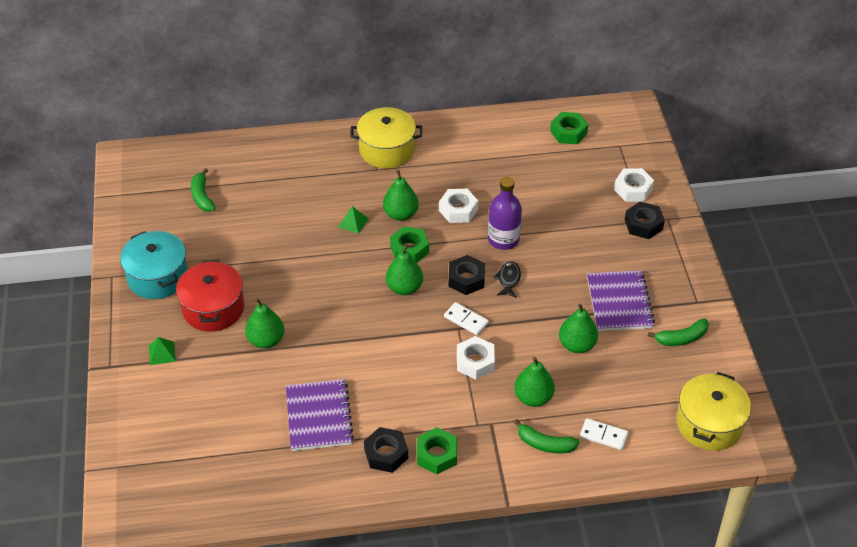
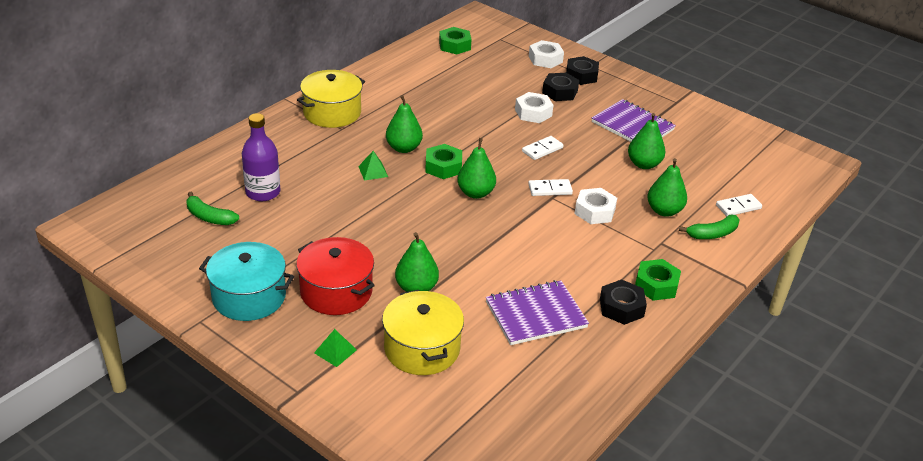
camera: 45 degrees left, 10 degrees down
(318, 416) = (536, 315): purple notebook -> purple notebook turned 60 degrees counterclockwise
(458, 210) = (444, 125): white nut -> white nut (533, 113)
(466, 279) = (512, 164): black nut -> black nut (560, 92)
(503, 239) = (503, 127): purple bottle -> purple bottle (263, 192)
(508, 279) = (542, 149): black fish -> white domino
(681, 338) = (698, 126): green banana -> none
(709, 424) = (783, 164): yellow pot -> yellow pot (422, 348)

